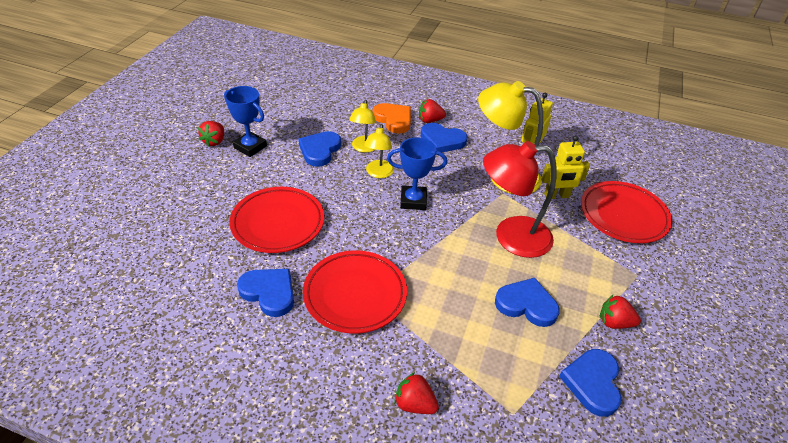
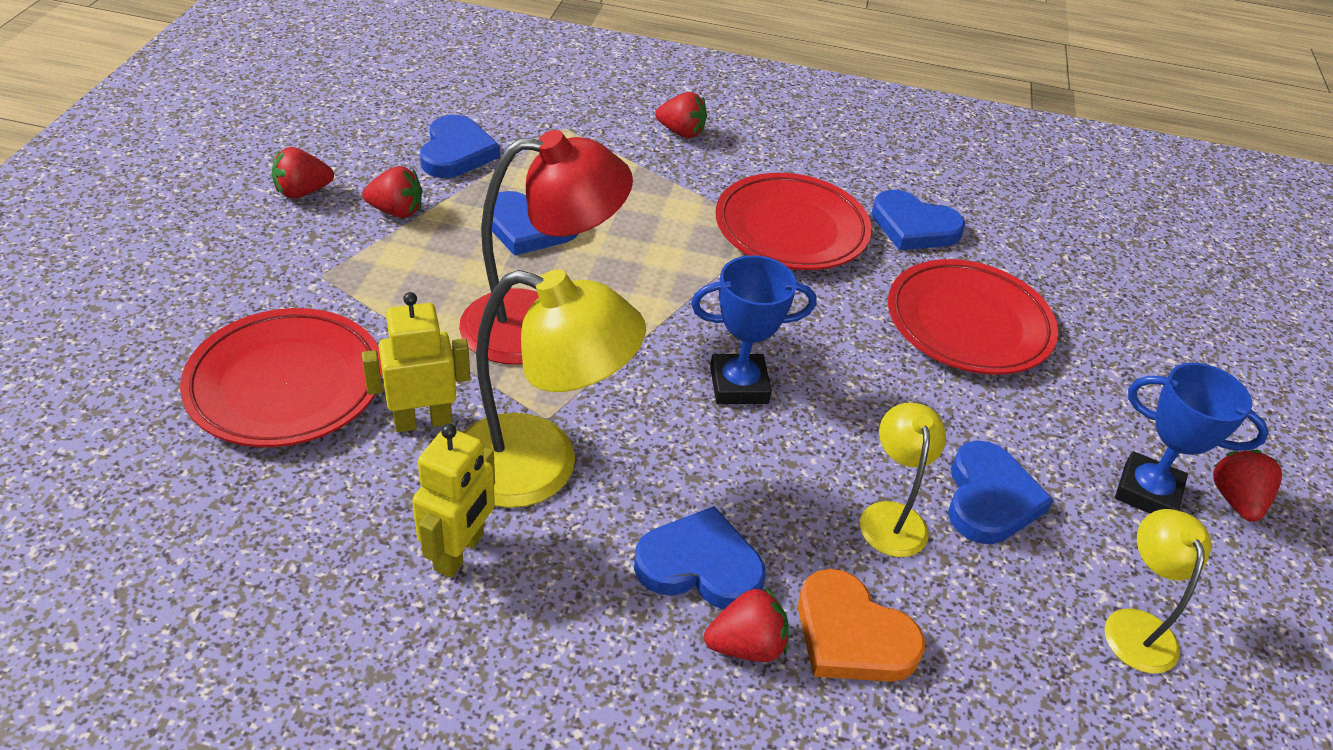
camera: 170 degrees right, 0 degrees up
(378, 173) = (830, 445): yellow lamp -> yellow lamp (1136, 626)
(682, 343) = (303, 192): none -> red strawberry

